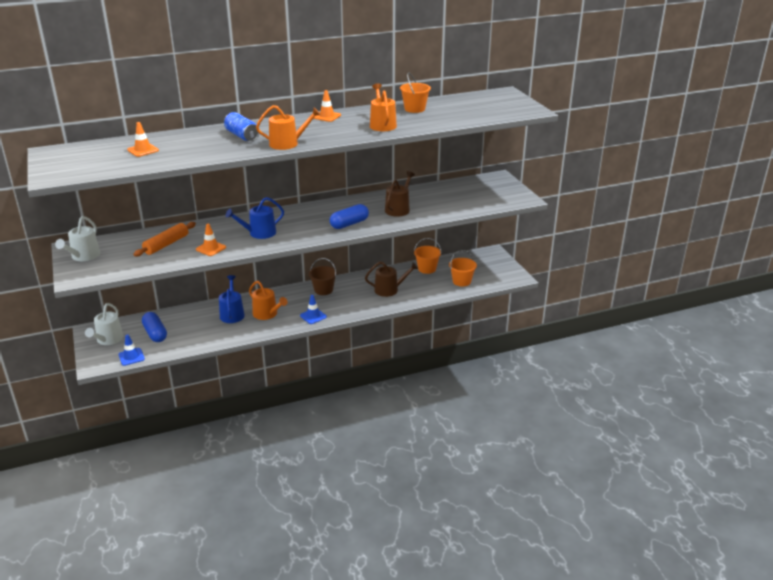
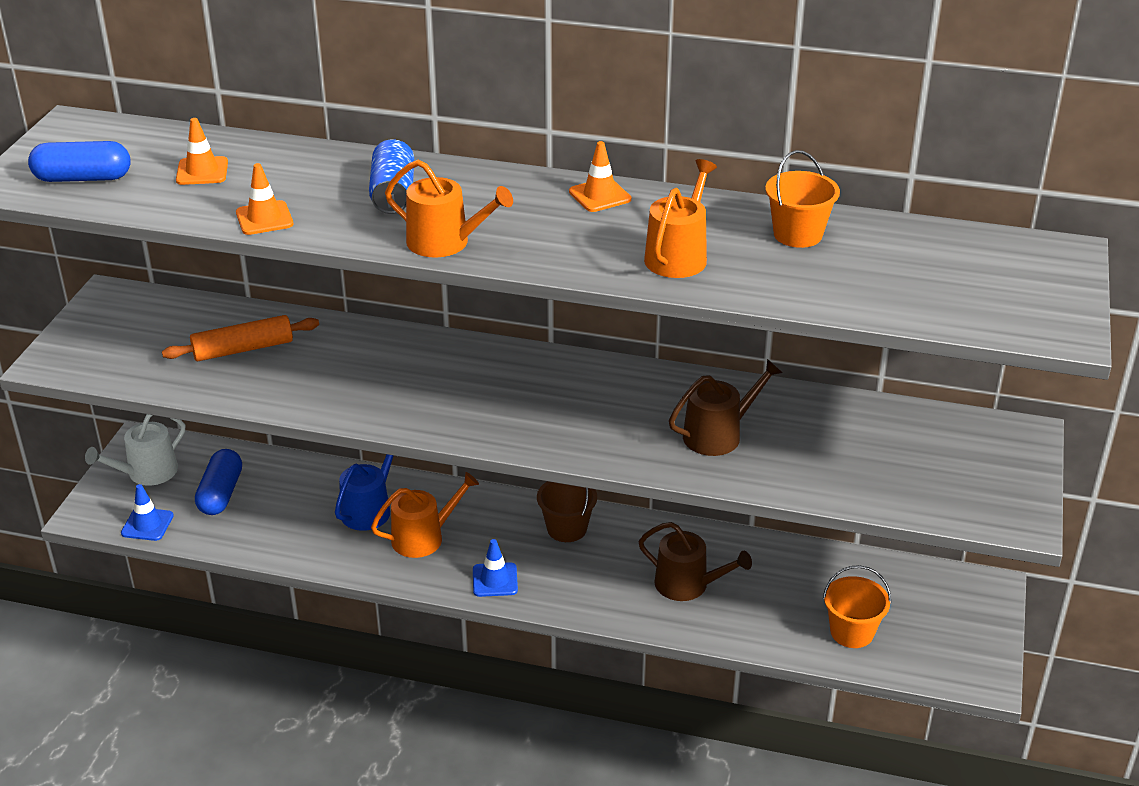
camera: 35 degrees right, 5 degrees up
(83, 256) = (106, 322): white watering can -> none
(211, 248) = (299, 388): orange traffic cone -> orange traffic cone (264, 218)
(259, 233) = (409, 387): blue watering can -> none
(267, 314) = (424, 537): orange watering can -> orange watering can turned 105 degrees counterclockwise
(349, 224) = (586, 433): blue capsule -> blue capsule (83, 178)
(427, 269) = (808, 568): orange bucket -> none

